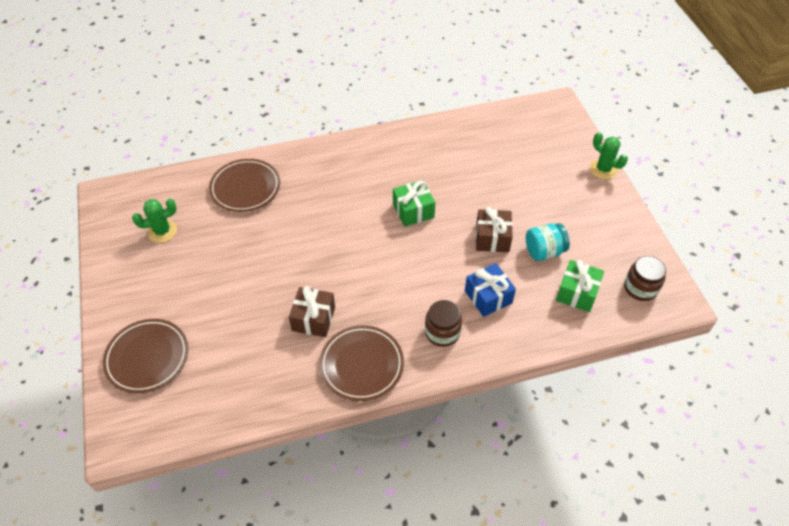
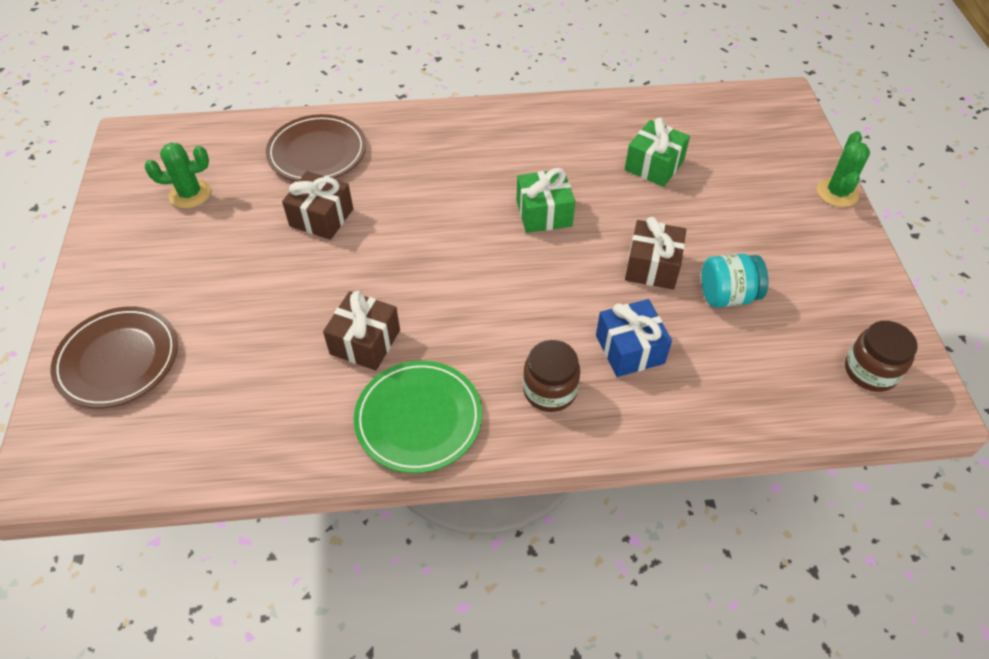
camera: 10 degrees right, 0 degrees up
(261, 235) = (321, 217): none -> brown gift
(361, 364) = (418, 419): brown plate -> green plate
(577, 293) = (768, 363): green gift -> green gift (654, 165)
(603, 169) = (837, 193): green cactus -> green cactus turned 45 degrees clockwise

